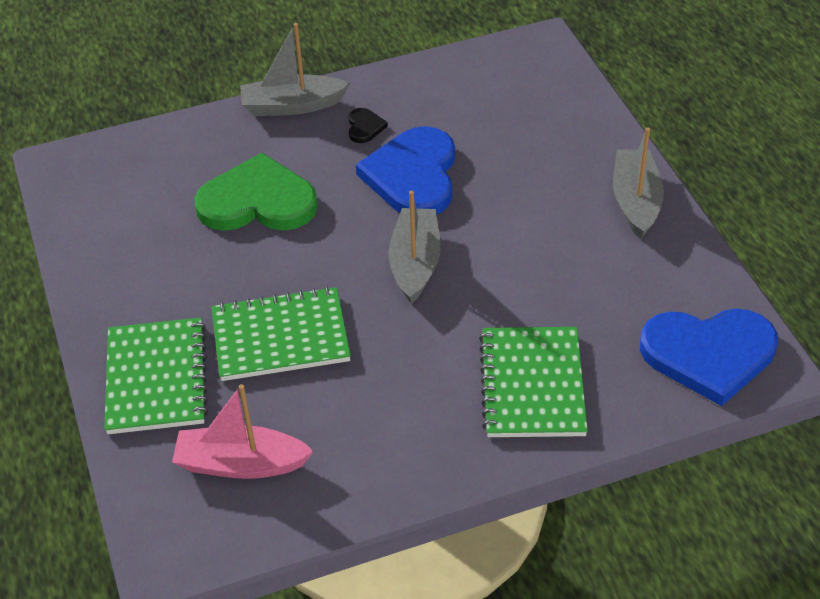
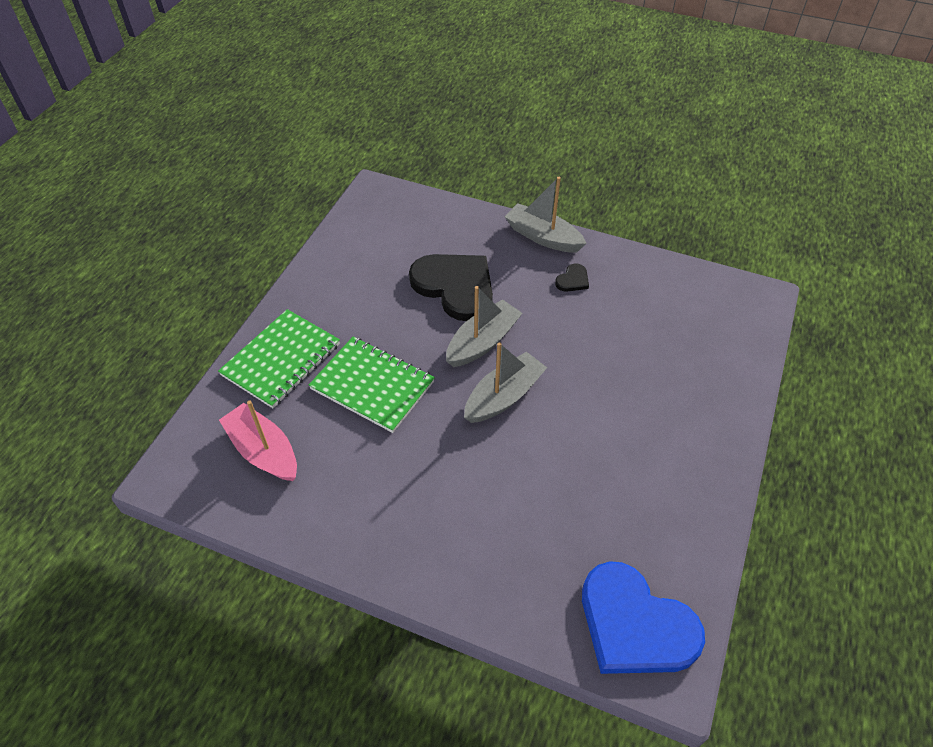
camera: 40 degrees right, 5 degrees up
(257, 201) = (455, 286): green heart -> black heart
(413, 176) = (568, 334): blue heart -> none
(532, 384) = (486, 542): green notebook -> none
(635, 202) = (706, 462): grey boat -> grey boat (482, 342)

